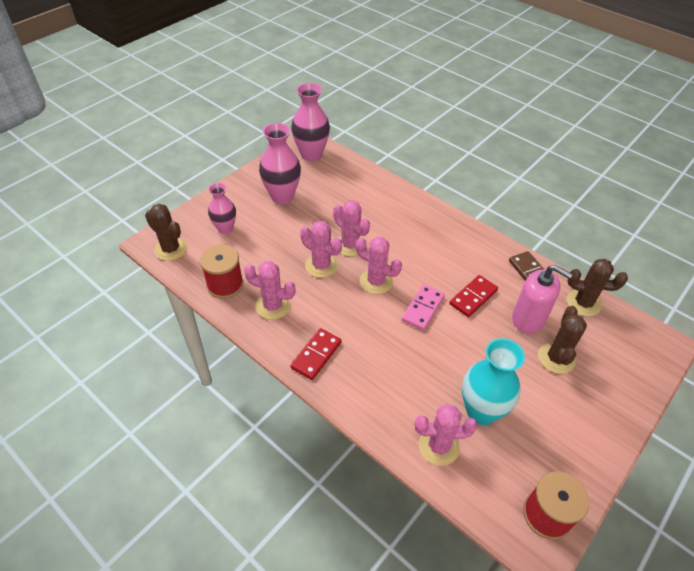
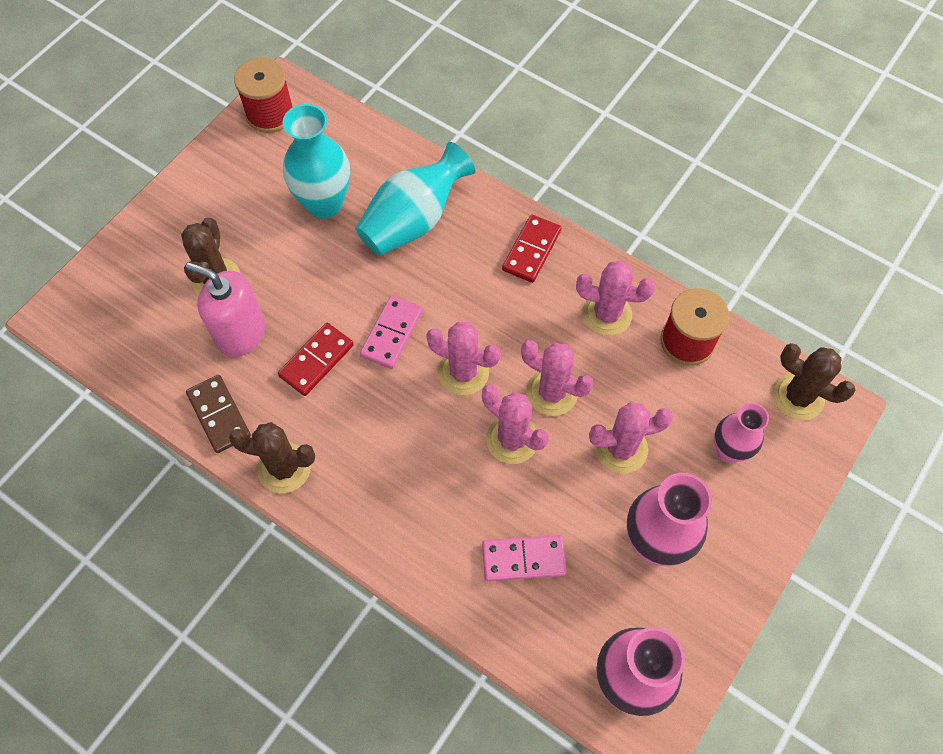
camera: 175 degrees right, 15 degrees up
(352, 196) = (523, 559): none -> pink domino
(406, 388) = (413, 220): none -> turquoise vase
(439, 446) = (376, 163): pink cactus -> pink cactus (621, 448)
(583, 303) = (151, 369): brown cactus -> brown cactus (284, 468)

